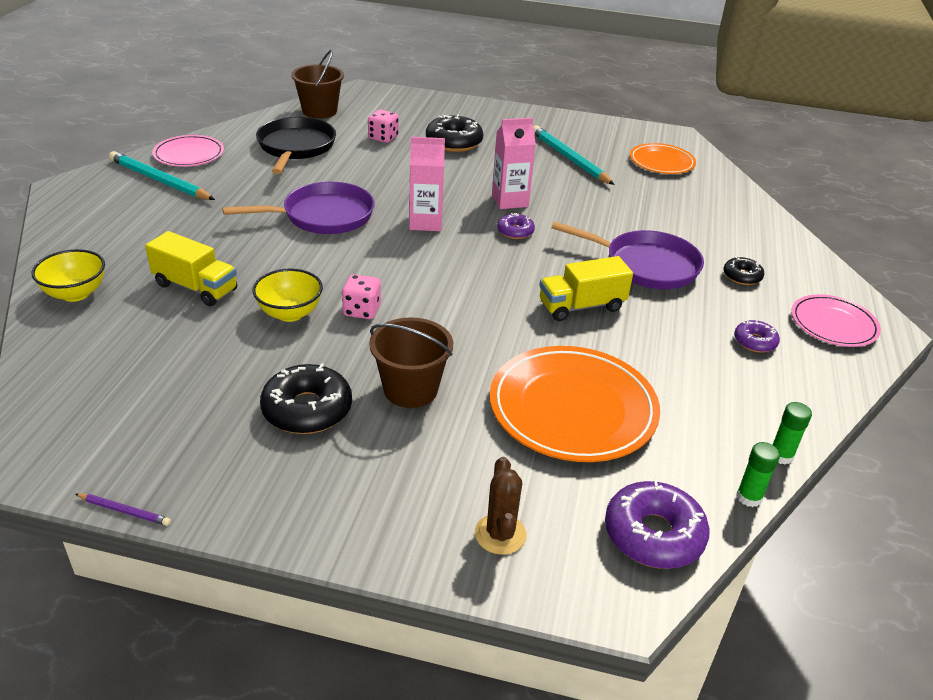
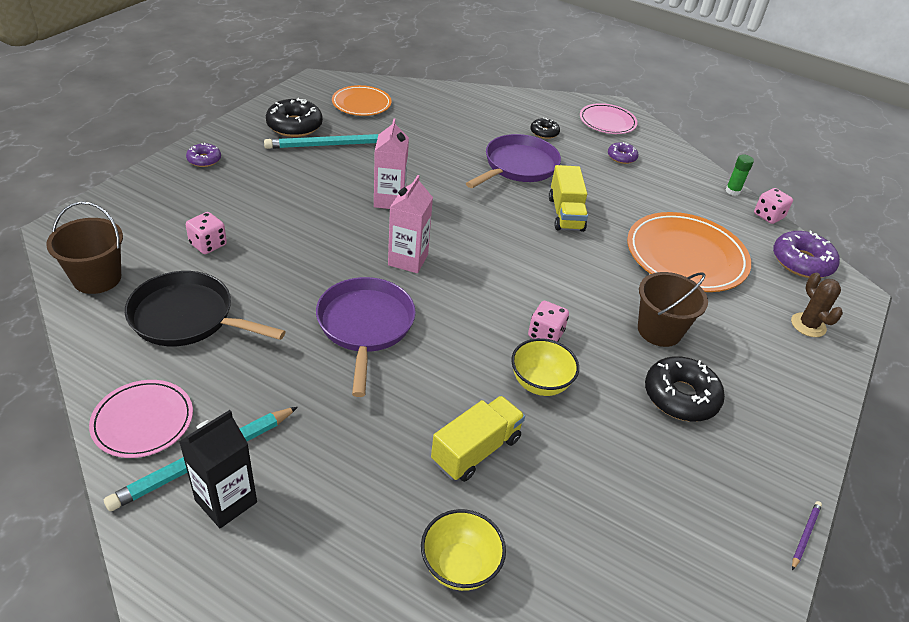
camera: 75 degrees left, 5 degrees up
(125, 194) = (226, 501): none -> black carton
(454, 142) = (251, 200): black donut -> black donut (294, 126)
(500, 534) = (808, 325): brown cactus -> brown cactus turned 60 degrees clockwise
(515, 231) = (444, 213): purple donut -> purple donut (204, 160)
(749, 497) = (768, 216): green glue stick -> pink dice

